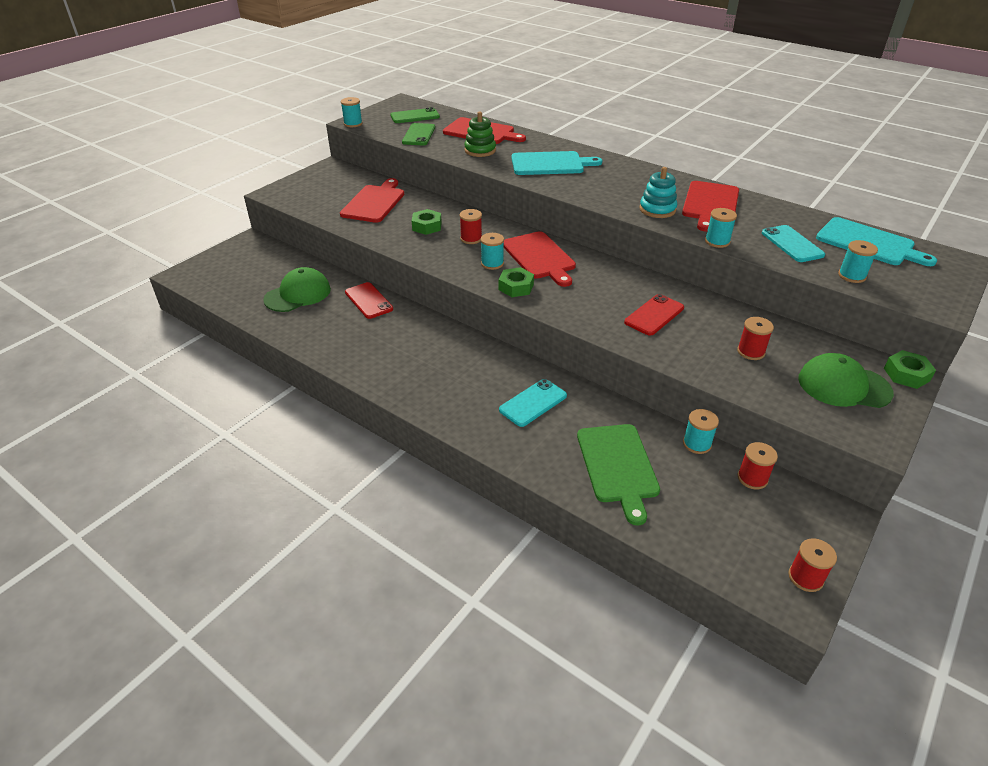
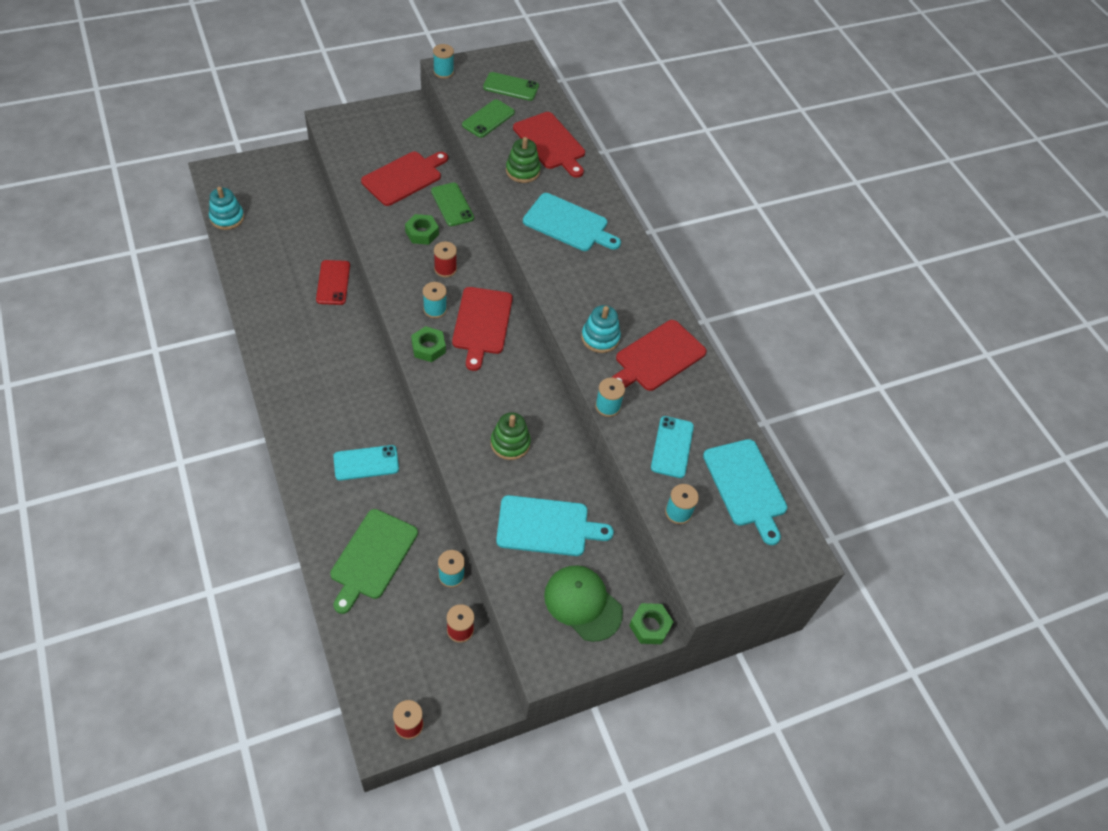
camera: 25 degrees right, 15 degrees up
(225, 297) = (227, 218): none -> turquoise stacking toy
(298, 294) = (284, 244): green cap -> none
(431, 204) = (452, 204): none -> green phone
(654, 315) = (510, 443): red phone -> green stacking toy
(751, 352) = (547, 526): red spool -> turquoise cutting board

